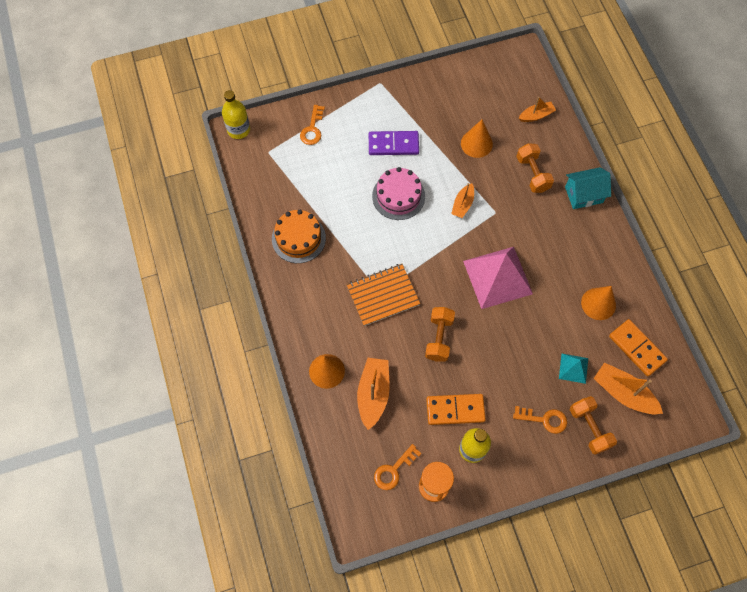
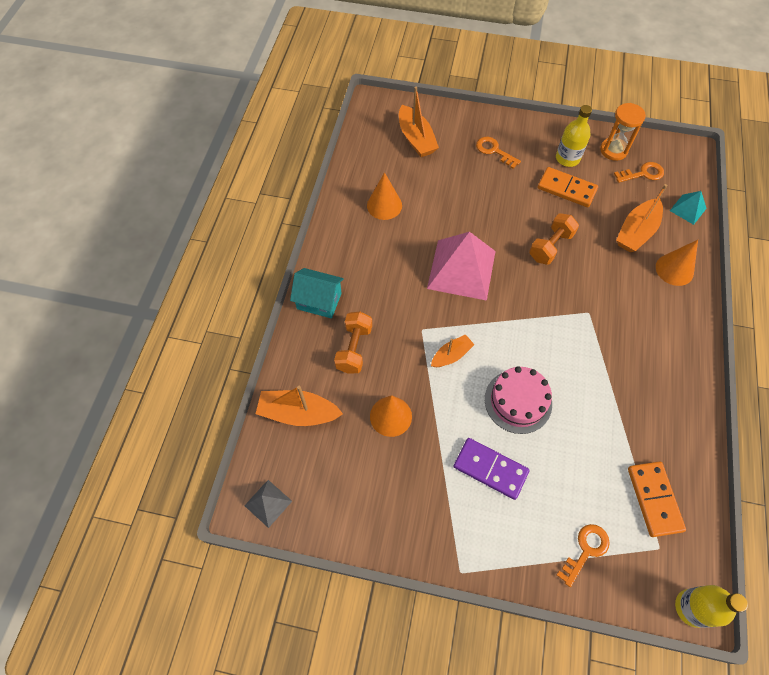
camera: 150 degrees left, 5 degrees down
(298, 238) = (657, 412): orange cake -> none
(383, 295) = (587, 308): orange notebook -> none
(513, 61) = (268, 503): none -> grey pyramid
(536, 115) = (298, 413): orange boat -> orange boat, size x1.64
(573, 368) = (444, 172): turquoise pyramid -> turquoise pyramid (688, 209)
(589, 428) = (461, 131): orange dumbbell -> none
(637, 348) = (379, 161): orange domino -> orange domino (654, 499)

